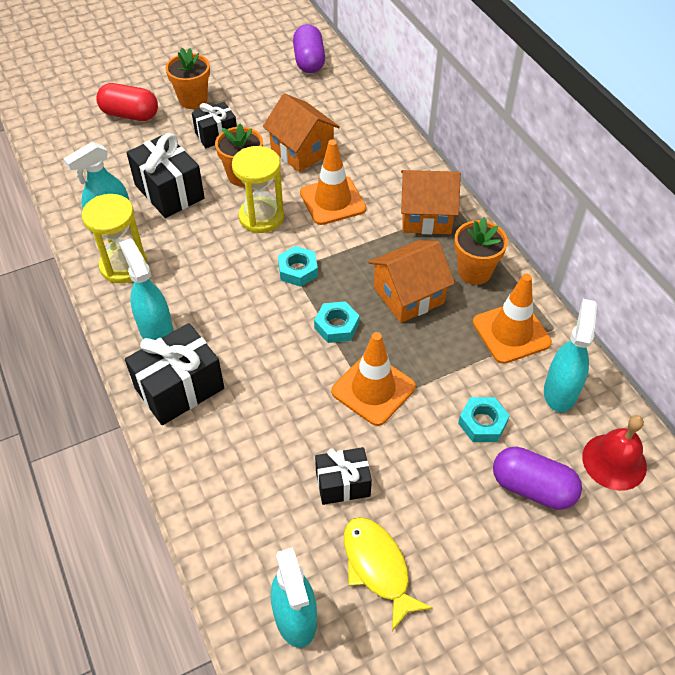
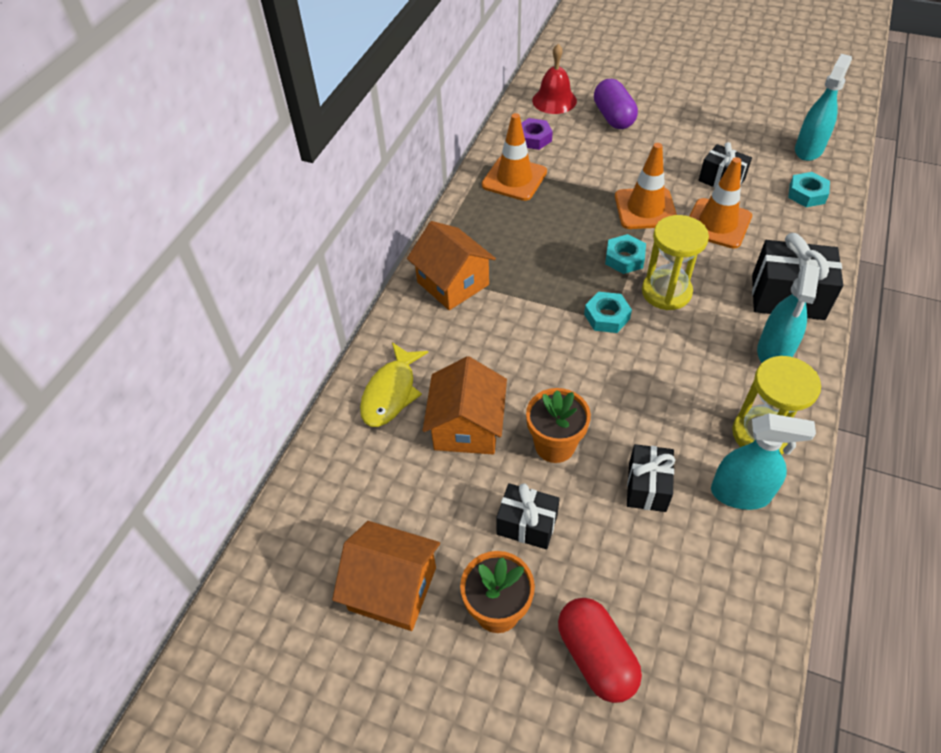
camera: 130 degrees left, 0 degrees up
(169, 191) = (647, 487): black gift -> black gift, size x0.63
(261, 217) = (585, 386): yellow hourglass -> yellow hourglass (666, 292)
(309, 61) = (303, 549): purple capsule -> none
(332, 201) = (506, 353): orange traffic cone -> orange traffic cone (717, 224)
(378, 567) = (740, 140): yellow fish -> yellow fish (391, 392)
(408, 295) = (547, 242): orange house -> orange house (393, 588)
(474, 271) = (480, 224): orange flower pot -> none
(482, 423) = (600, 154): turquoise nut -> turquoise nut (807, 194)
(560, 391) = (533, 138): turquoise spray bottle -> purple nut

